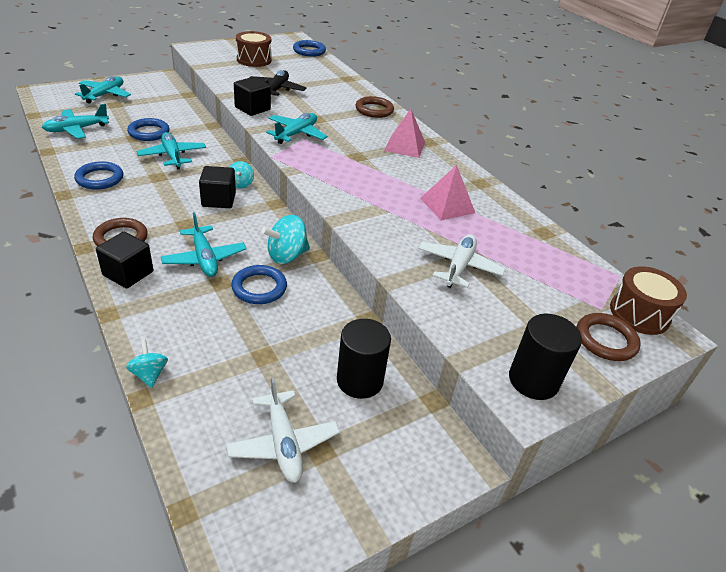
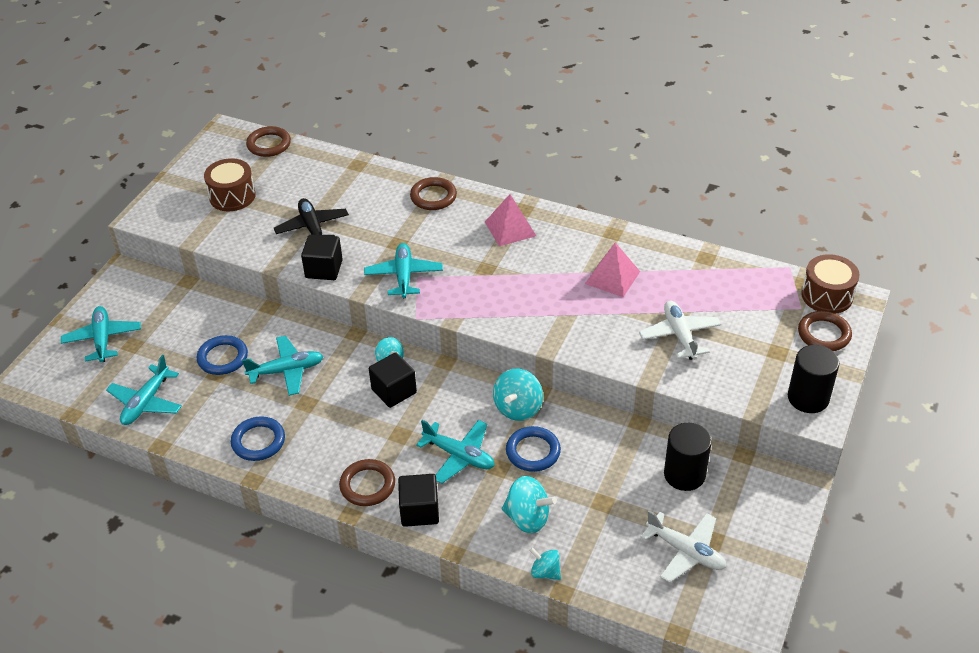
camera: 30 degrees left, 5 degrees up
(173, 156) = (286, 371): turquoise plane -> turquoise plane turned 135 degrees clockwise
(192, 327) = (527, 518): none -> turquoise spinning top
(309, 51) = (269, 144): blue ring -> brown ring

